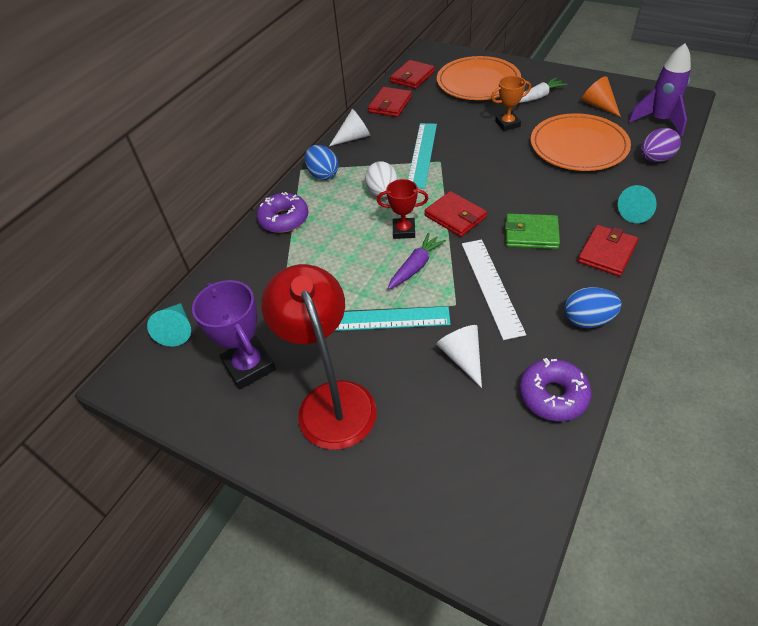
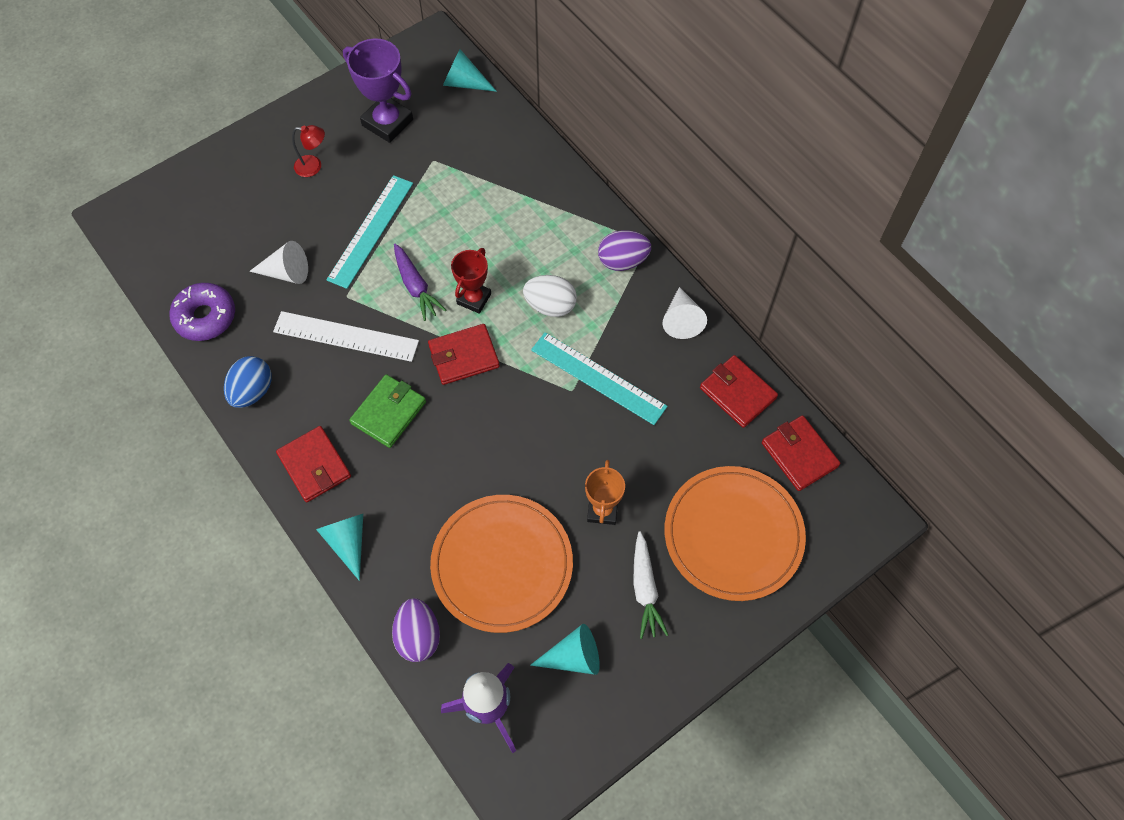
camera: 110 degrees right, 15 degrees up
(249, 366) = (387, 122): purple trophy -> purple trophy turned 45 degrees clockwise
(284, 219) = (565, 200): purple donut -> none
(323, 174) = (622, 261): blue egg -> purple egg
(331, 400) = (314, 166): red lamp -> red lamp, size x0.40
(599, 105) = (573, 657): orange cone -> turquoise cone

